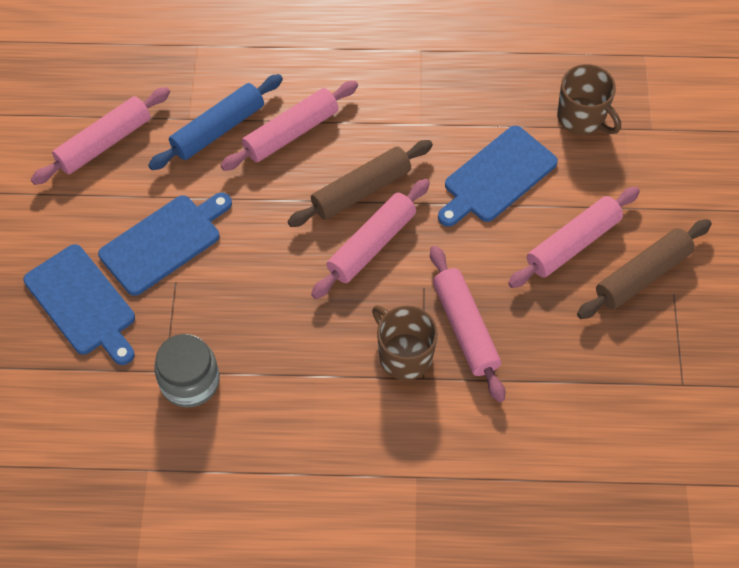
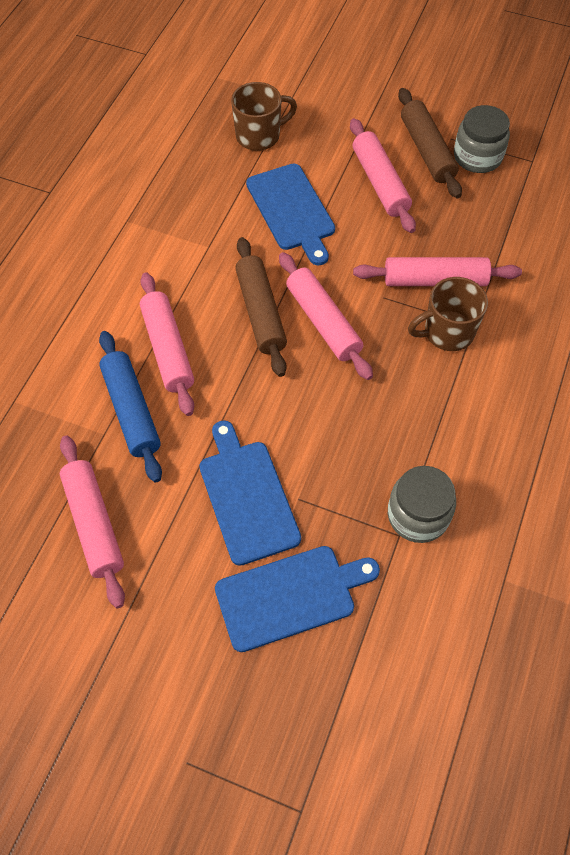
camera: 70 degrees left, 0 degrees up
(659, 327) = (477, 157): none -> grey jar

